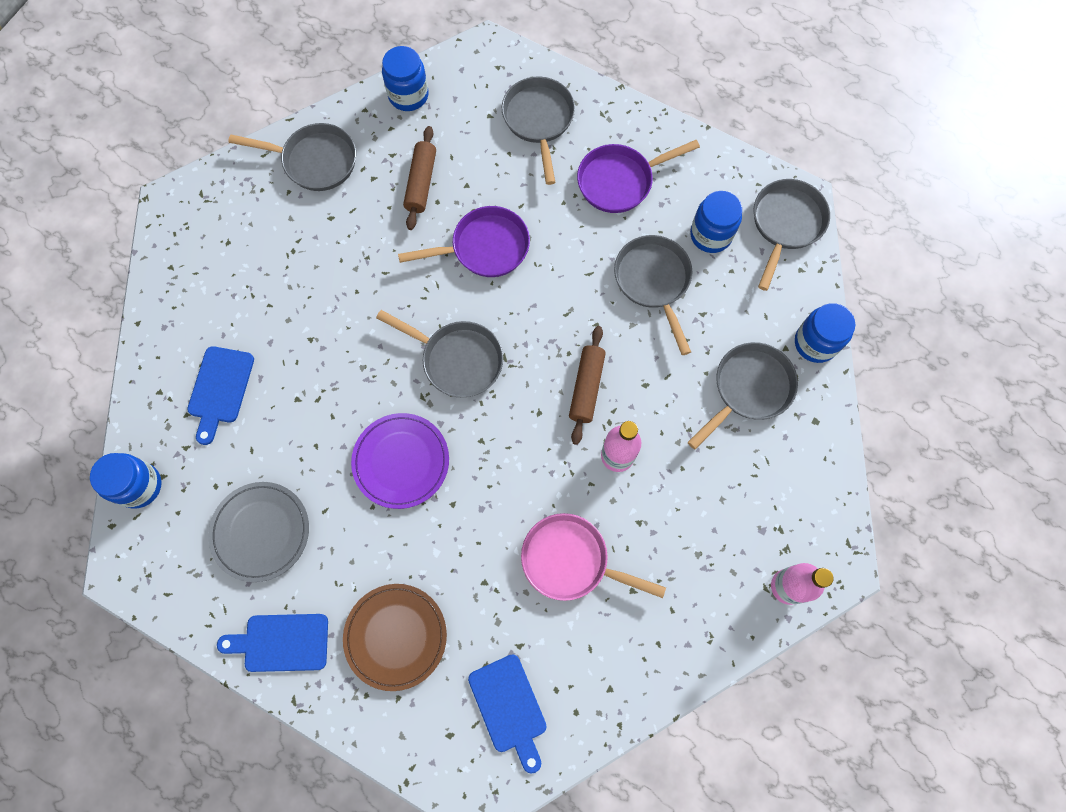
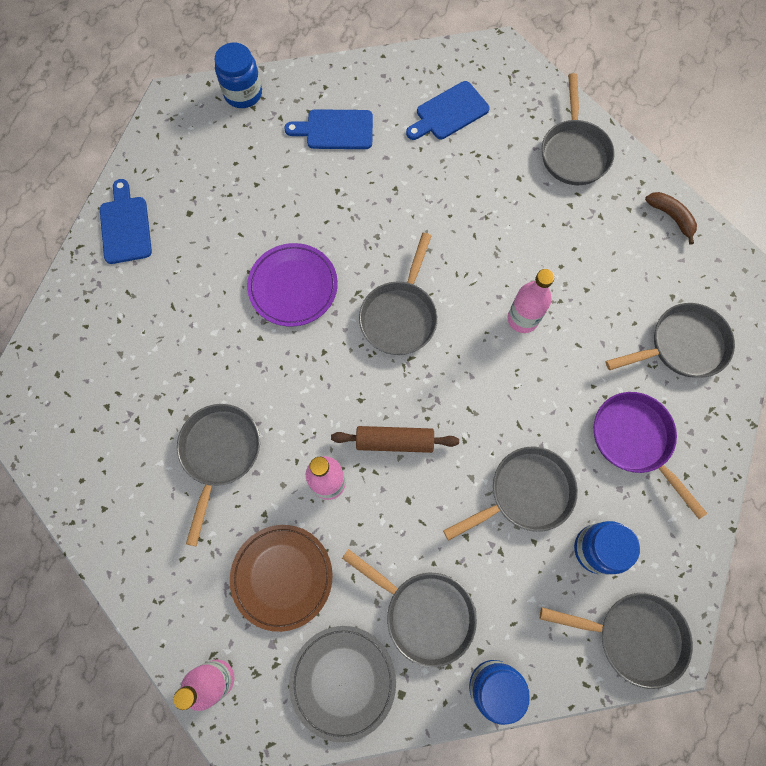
camera: 80 degrees right, 0 degrees up
(261, 532) = (215, 190): grey plate -> grey plate (343, 681)
(396, 636) = (137, 314): brown plate -> brown plate (282, 577)
(408, 95) = (671, 217): blue jar -> brown banana
(421, 183) = (577, 248): brown rolling pin -> none
(485, 247) = (522, 319): purple pan -> pink bottle
(509, 708) = (82, 420): blue cutting board -> blue cutting board (449, 113)
(571, 560) = (220, 453): pink pan -> grey pan

